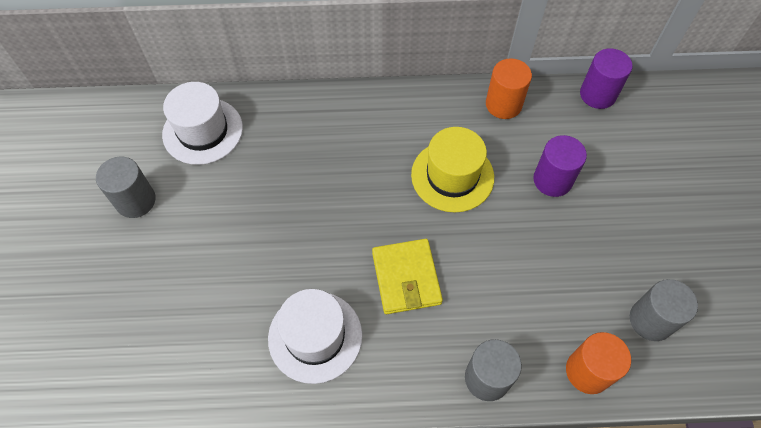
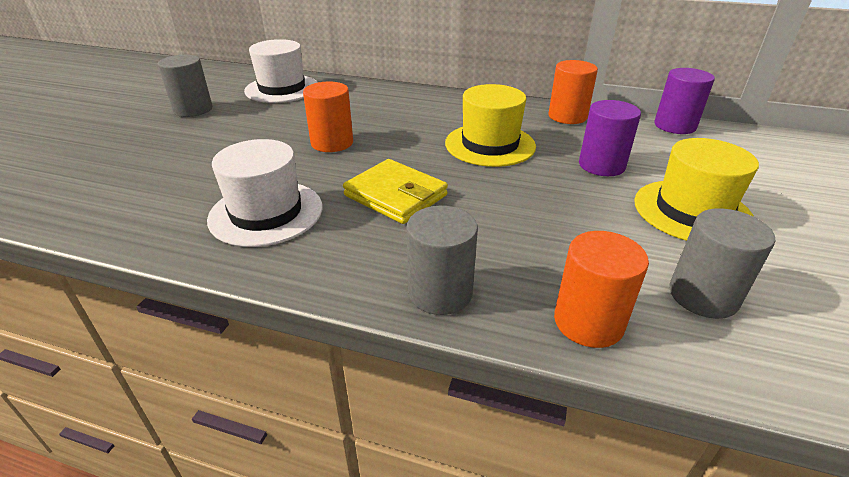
camera: 20 degrees right, 25 degrees down
(312, 217) = (332, 143): none -> orange cylinder
(406, 278) = (396, 195): yellow wallet -> yellow wallet turned 60 degrees counterclockwise
(630, 224) = (692, 211): none -> yellow hat

